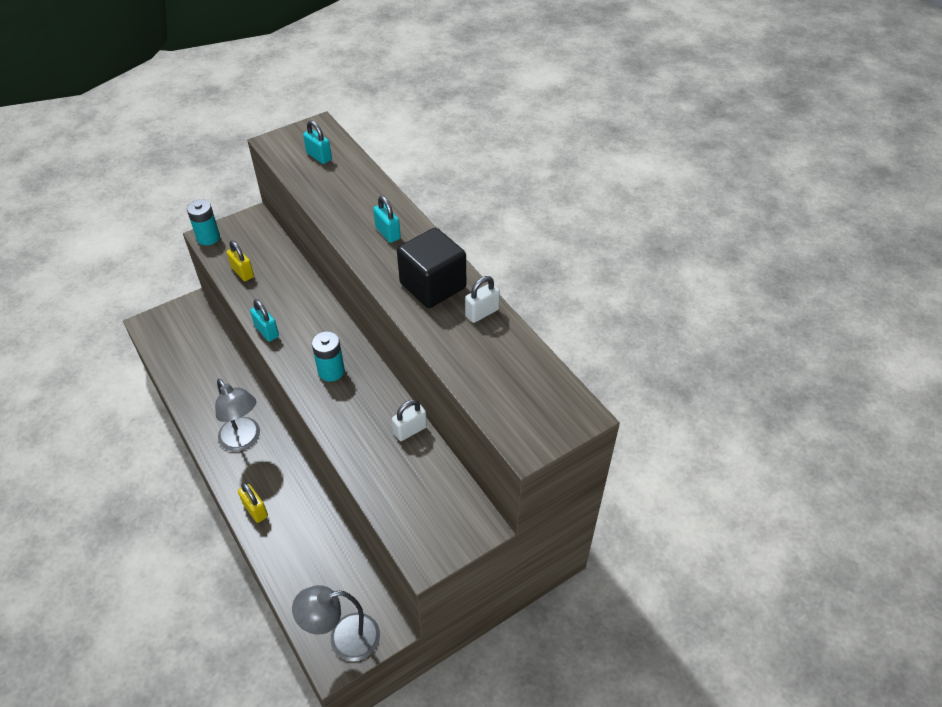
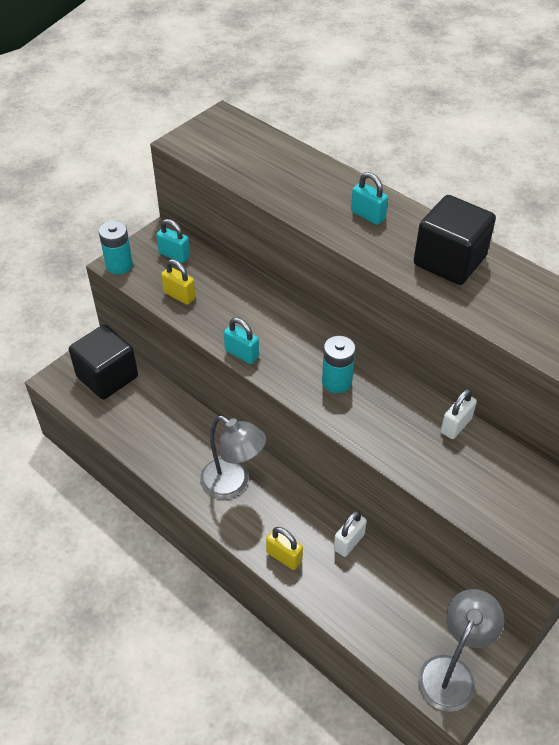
camera: 15 degrees left, 0 degrees up
(187, 329) = (107, 377): none -> black cube
(319, 156) = (243, 148): turquoise padlock -> turquoise padlock (174, 255)
(344, 639) = (451, 672): grey lamp -> grey lamp turned 150 degrees clockwise
(482, 313) = (517, 279): white padlock -> white padlock (349, 542)

